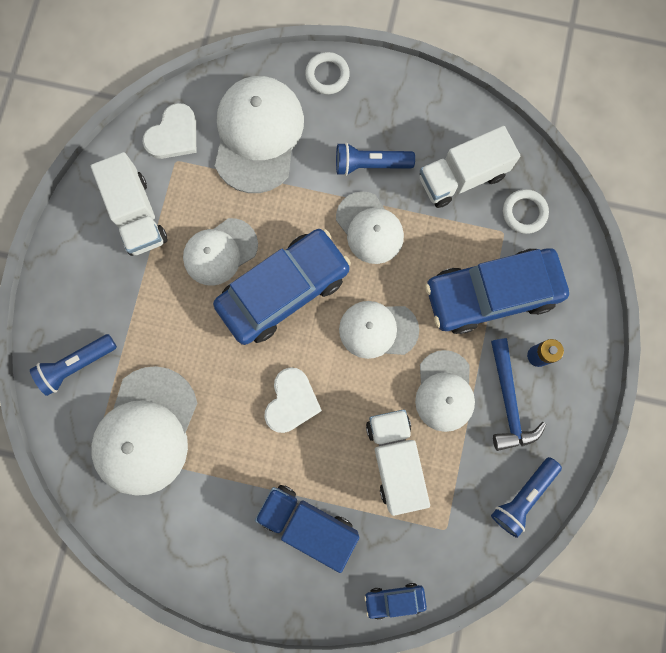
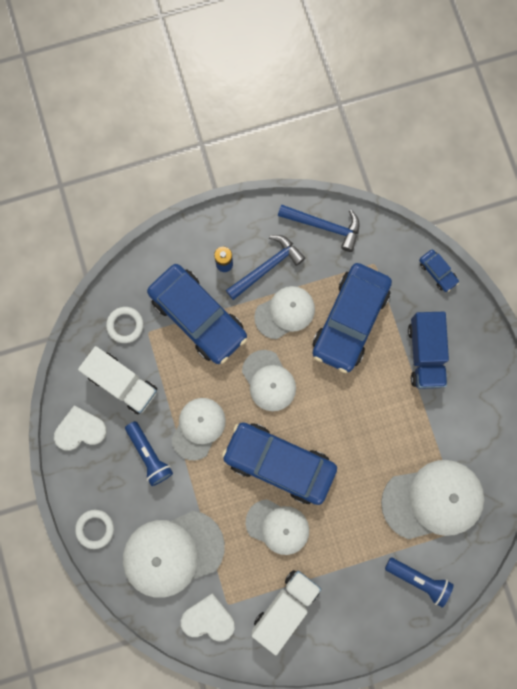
camera: 120 degrees left, 0 degrees up
(291, 401) = (353, 411): white heart -> white heart (80, 430)
(395, 460) = (350, 320): white truck -> blue car
(522, 496) = (324, 226): blue flashlight -> blue hammer

